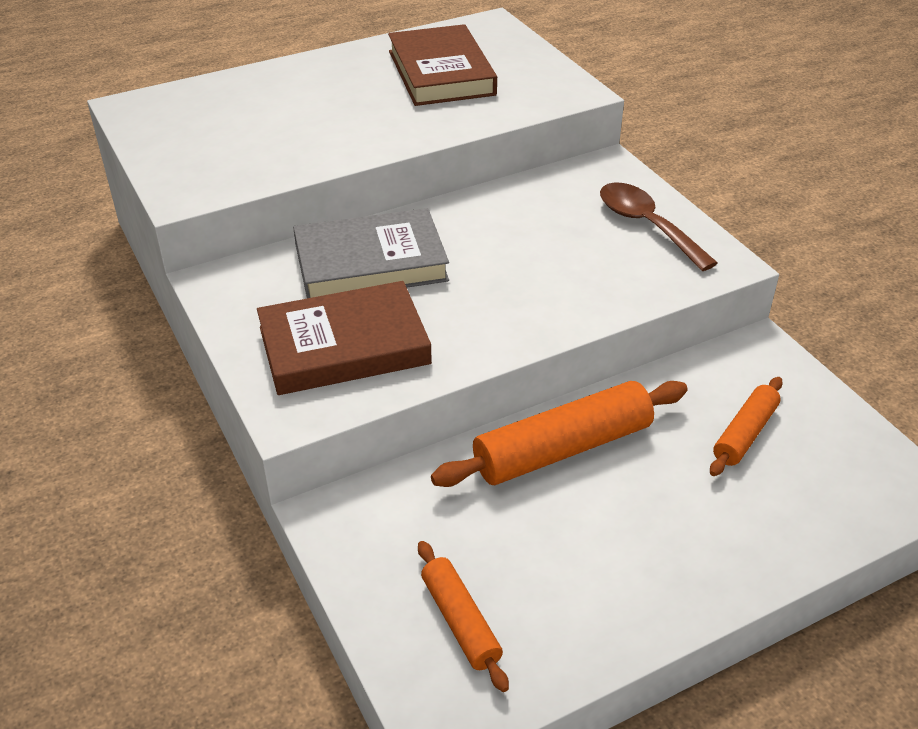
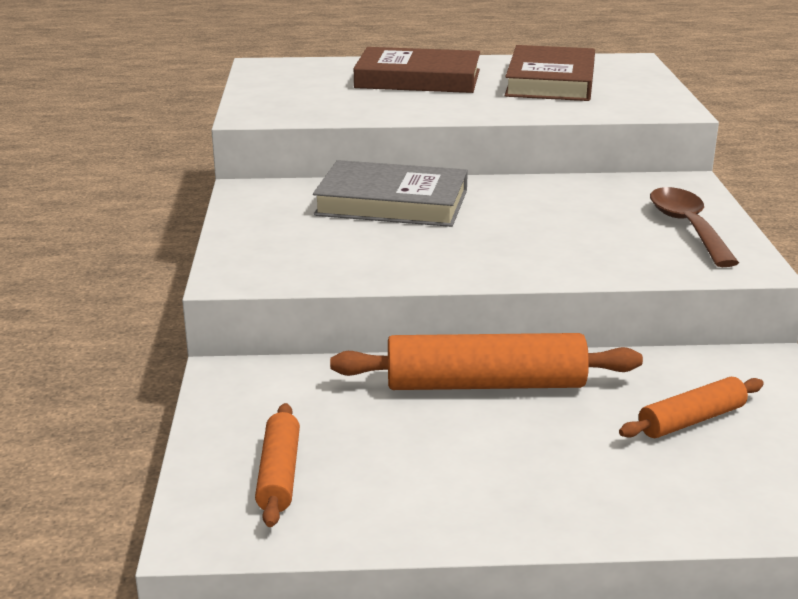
camera: 25 degrees right, 15 degrees down
(344, 345) = (318, 247): brown book -> brown book (418, 79)

